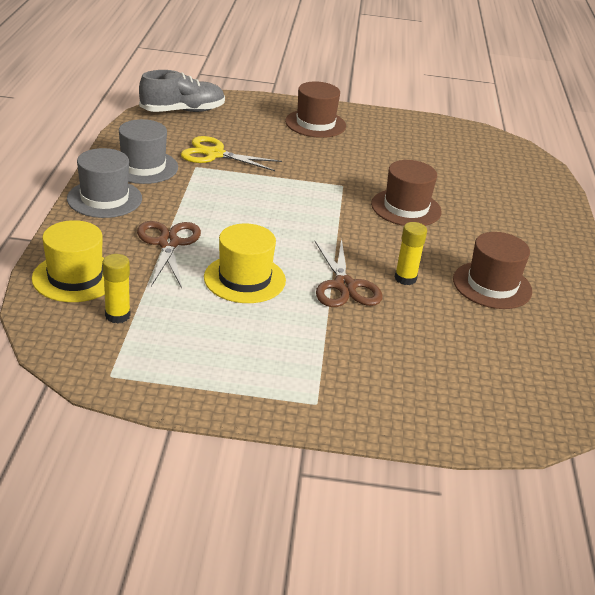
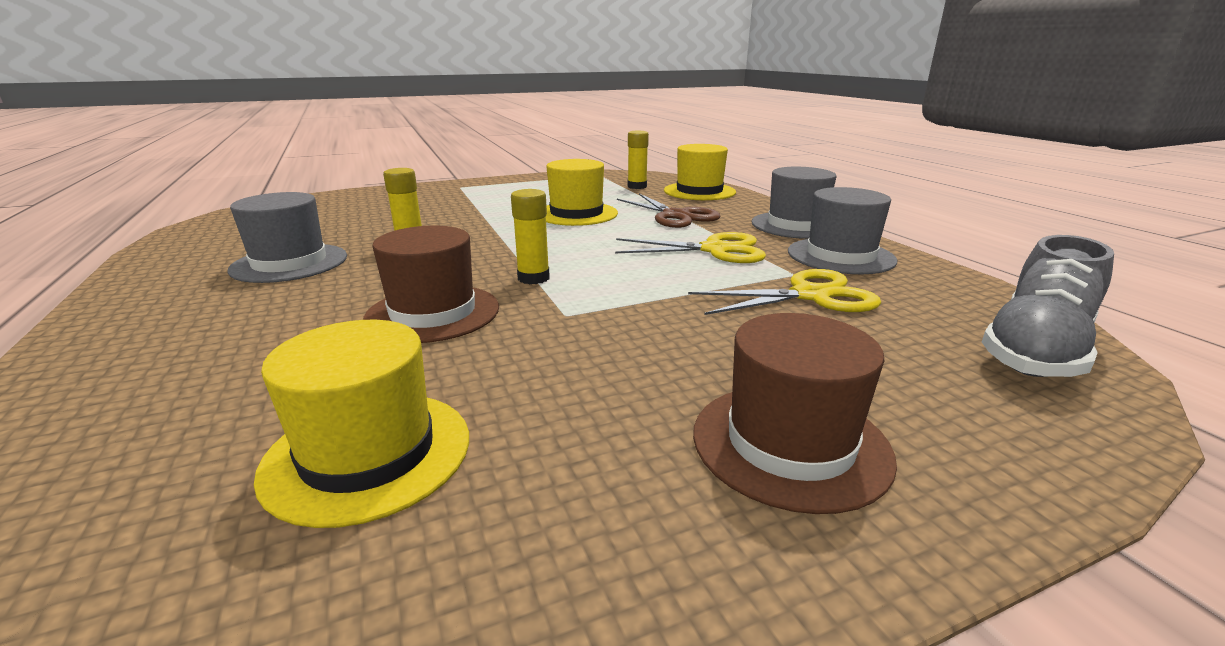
camera: 155 degrees right, 10 degrees down
(205, 197) = (715, 250): none -> yellow scissors
(340, 214) = (533, 278): none -> yellow glue stick
(344, 286) = (478, 228): brown scissors -> none
(439, 161) = (368, 453): none -> yellow hat
(492, 285) = (290, 263): brown hat -> grey hat

